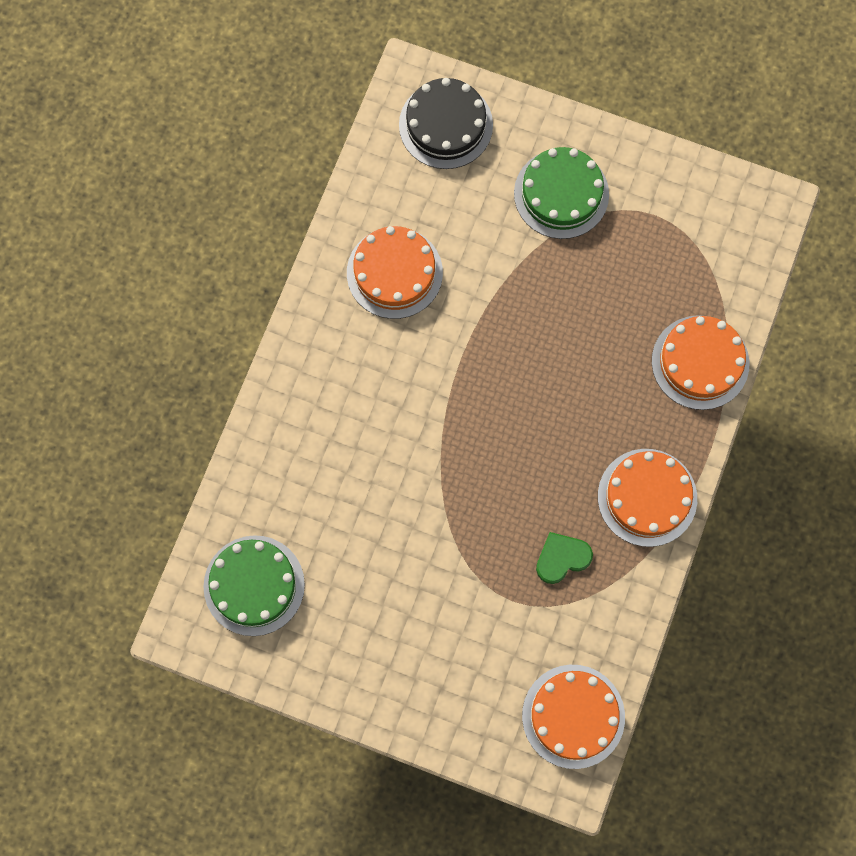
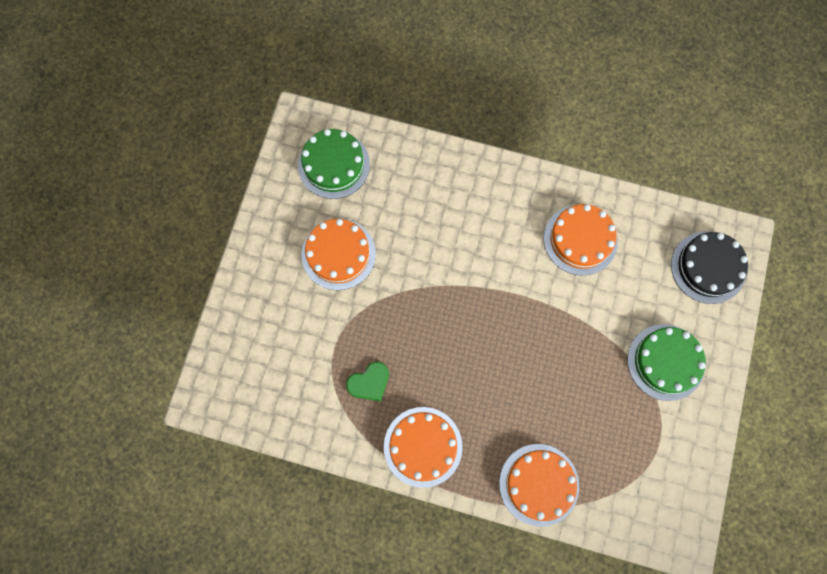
camera: 85 degrees right, 0 degrees up
(562, 558) = (369, 382): green heart -> green heart turned 90 degrees clockwise
(573, 716) = (250, 399): orange cake -> orange cake (338, 254)

